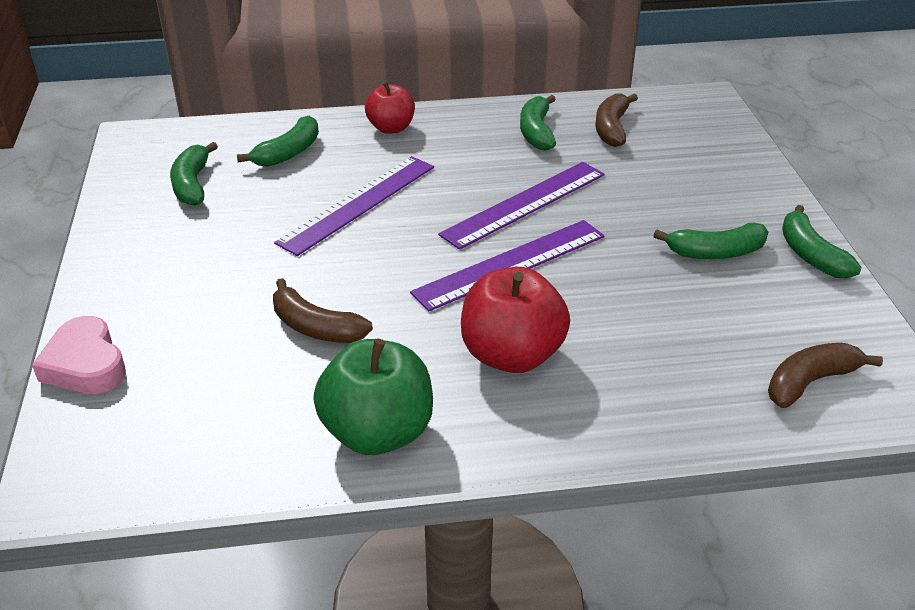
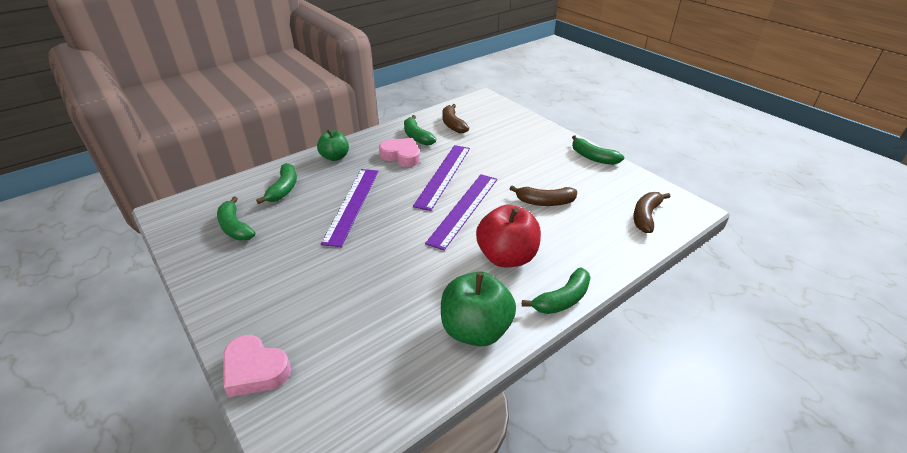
camera: 30 degrees left, 0 degrees up
(315, 327) = (388, 284): brown banana -> brown banana (545, 202)
(391, 128) = (335, 157): red apple -> green apple
(487, 154) = (401, 156): none -> pink heart
(716, 252) = (553, 170): green banana -> green banana (562, 299)

